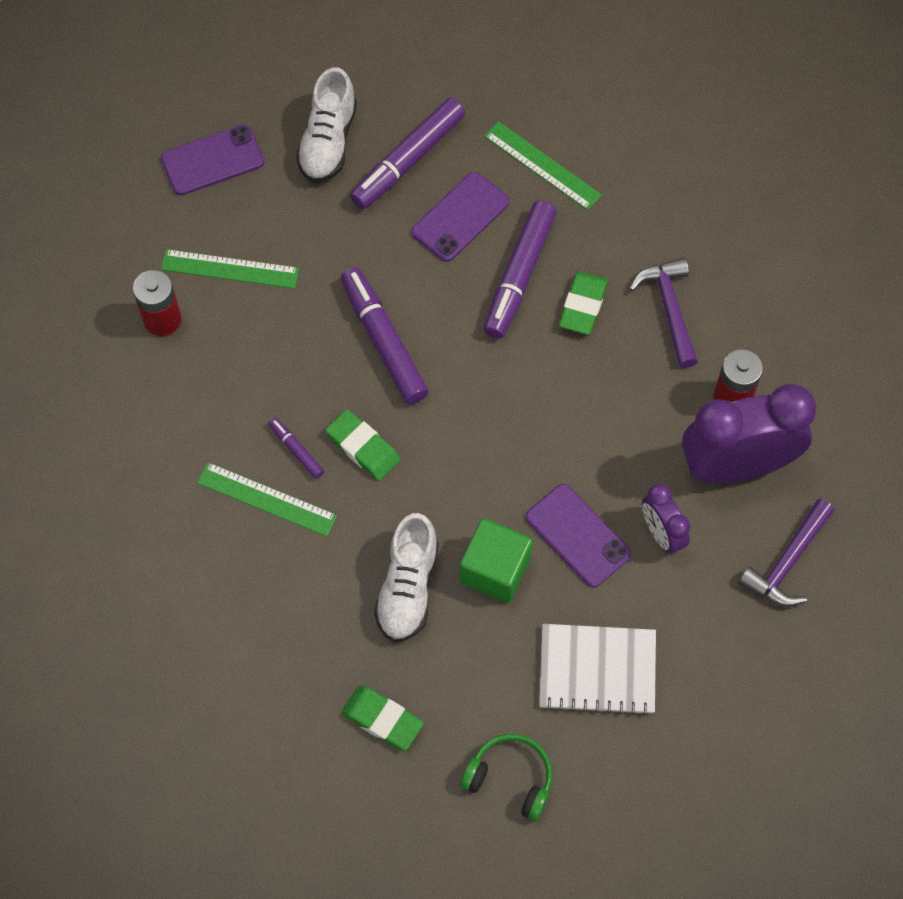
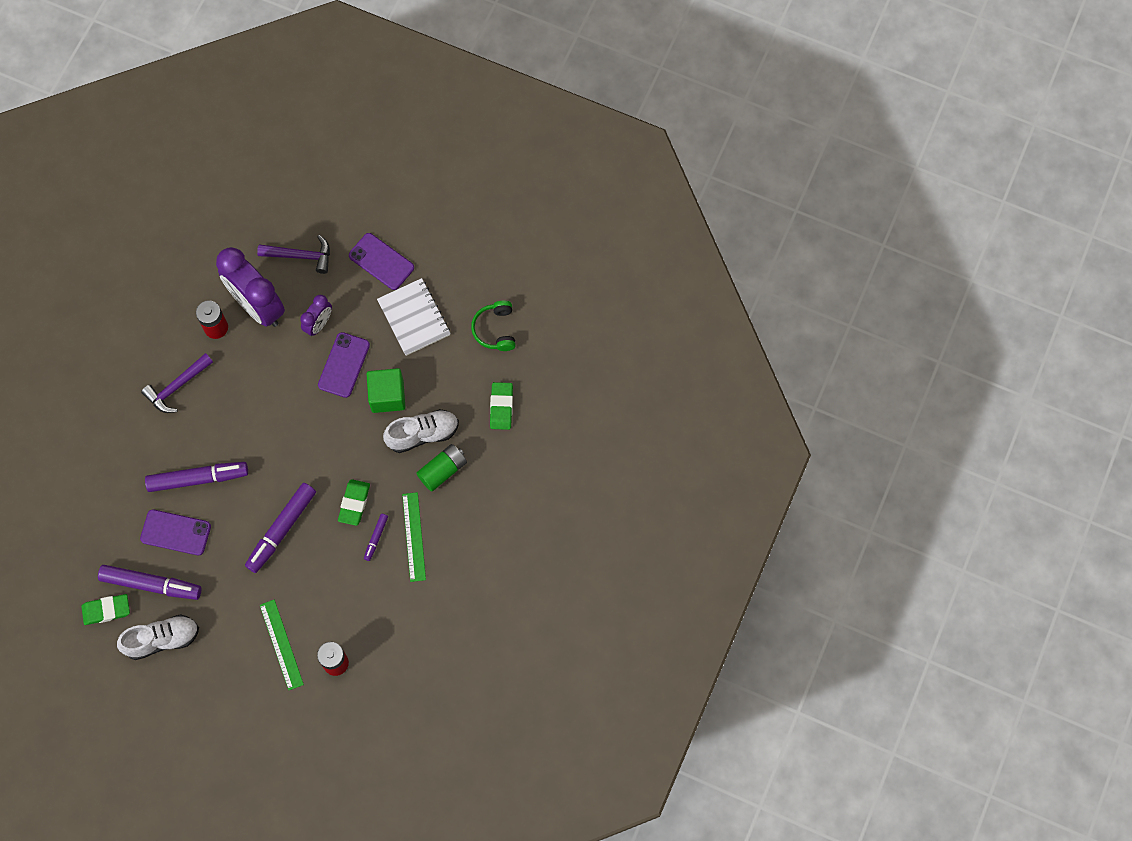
camera: 120 degrees left, 5 degrees up
(212, 160) = (212, 701): purple phone -> purple phone (381, 261)
(337, 586) = (442, 470): none -> green battery
(542, 165) = (114, 505): green ruler -> none
(583, 305) = (199, 434): green eraser -> green eraser (106, 610)

